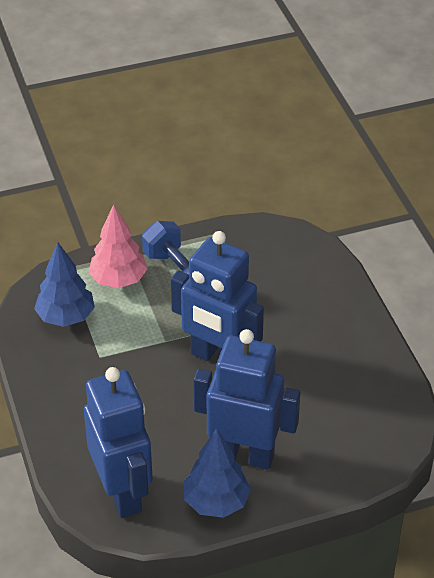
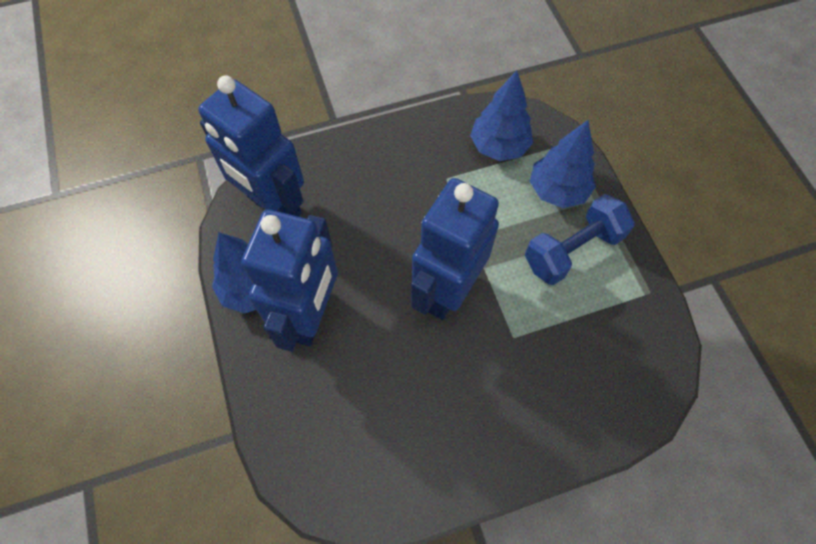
camera: 90 degrees right, 20 degrees up
(118, 280) = (557, 190): pink tree -> blue tree
(123, 492) = (273, 206): blue robot -> blue robot turned 60 degrees clockwise

